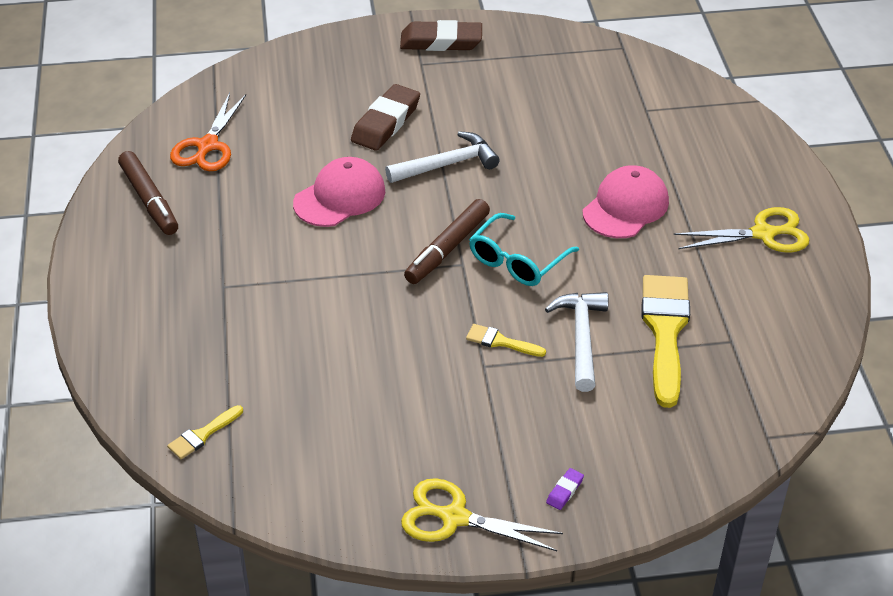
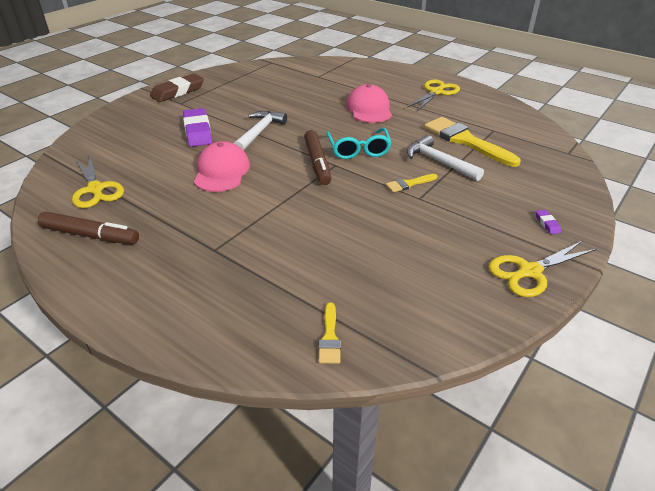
camera: 45 degrees left, 5 degrees down
(207, 146) = (96, 189): orange scissors -> yellow scissors
(386, 122) = (198, 131): brown eraser -> purple eraser

